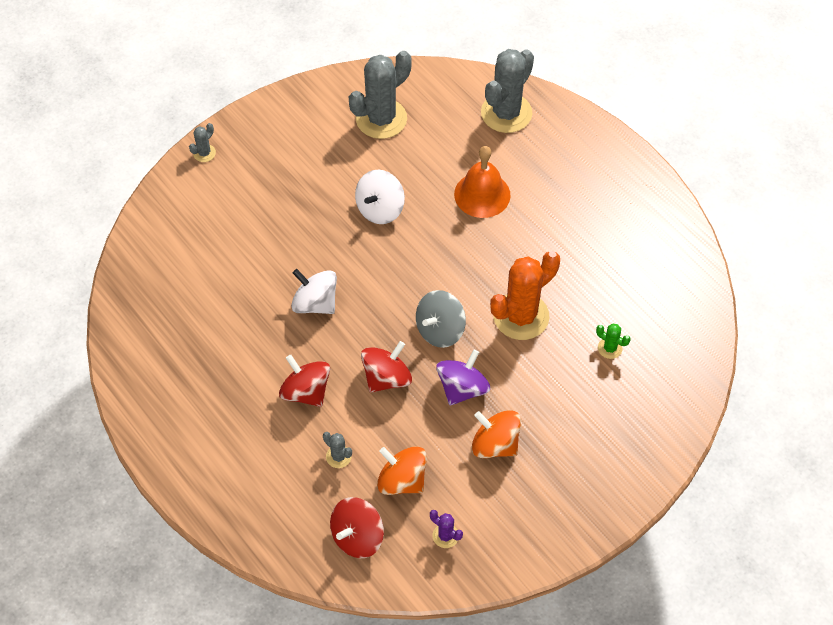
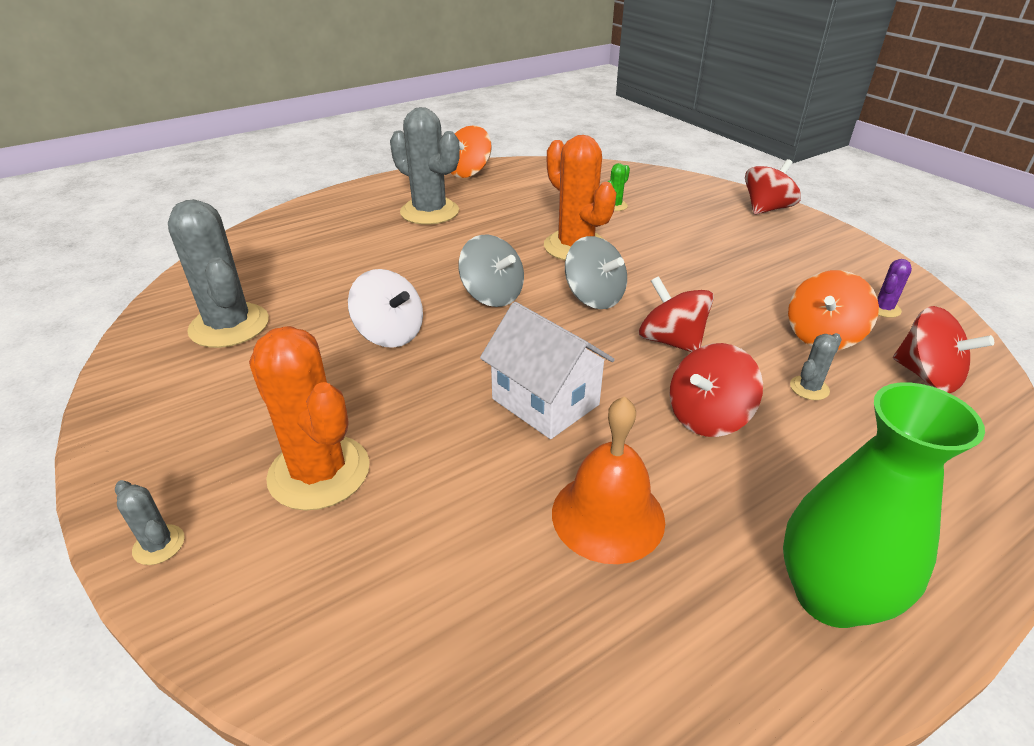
camera: 85 degrees left, 20 degrees down
(178, 429) = (830, 596): none -> green vase
(252, 203) = (319, 472): none -> orange cactus
(315, 303) = (545, 402): white spinning top -> white house
(435, 263) = (492, 295): none -> grey spinning top
(462, 388) = (676, 287): purple spinning top -> none
(482, 194) = (398, 259): orange bell -> orange bell (608, 516)
(495, 444) = (747, 271): orange spinning top -> orange spinning top (468, 172)
(506, 113) = (286, 238): grey cactus -> grey cactus (429, 212)
(626, 483) = (766, 209): none -> red spinning top

